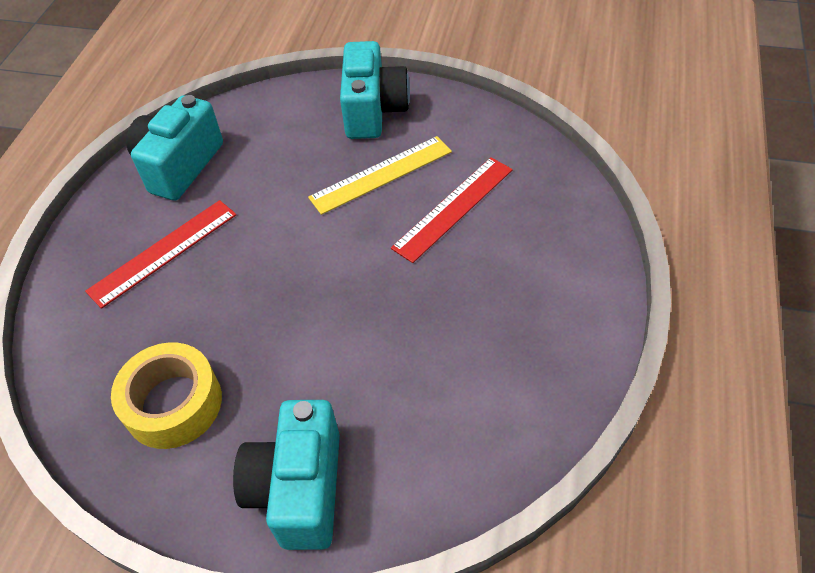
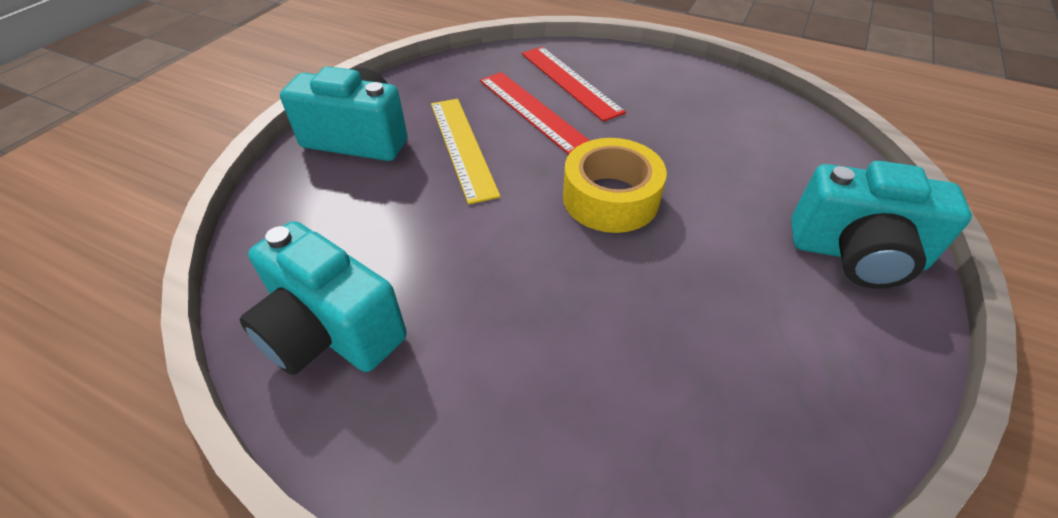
camera: 80 degrees left, 5 degrees down
(163, 252) = (500, 359): red ruler -> red ruler (570, 82)
(173, 403) = (759, 358): yellow tape -> yellow tape (610, 198)

